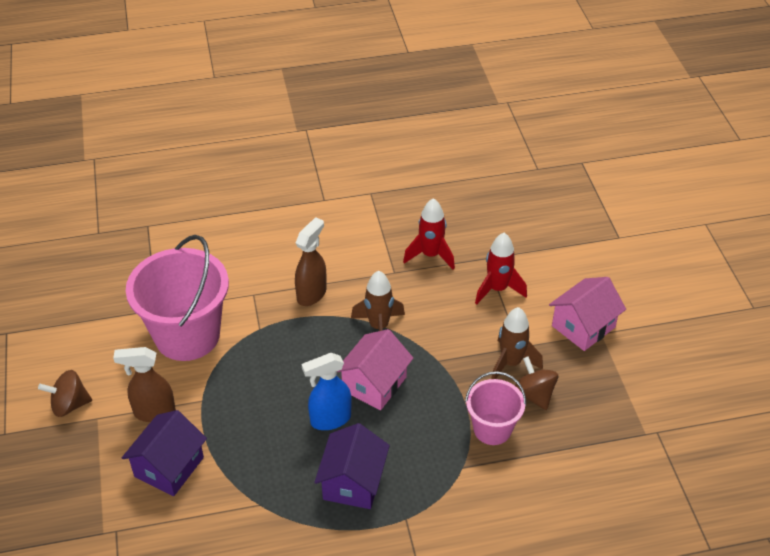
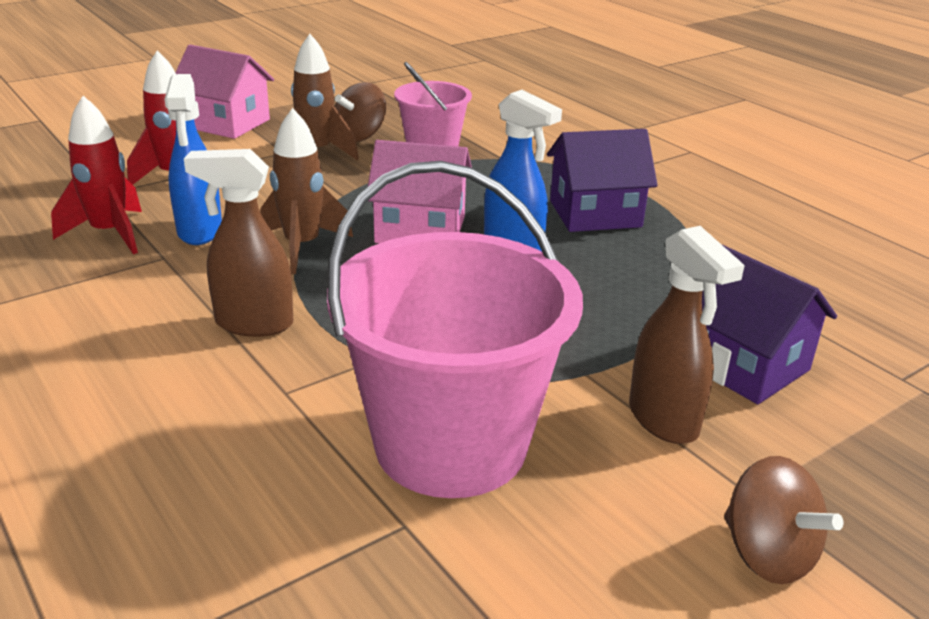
camera: 115 degrees left, 15 degrees down
(169, 467) = (742, 364): purple house -> purple house turned 45 degrees clockwise
(417, 289) = (199, 231): none -> blue spray bottle

